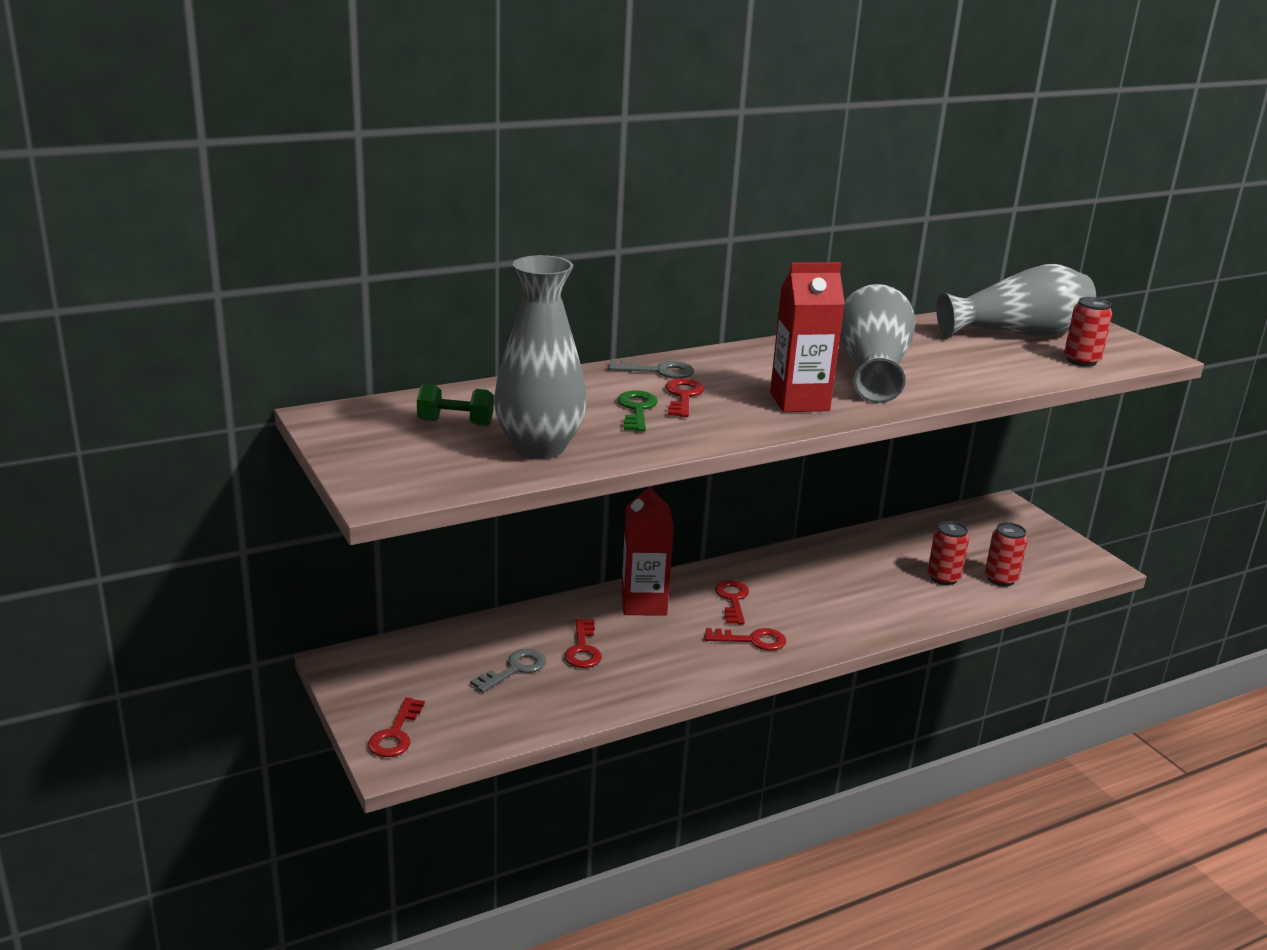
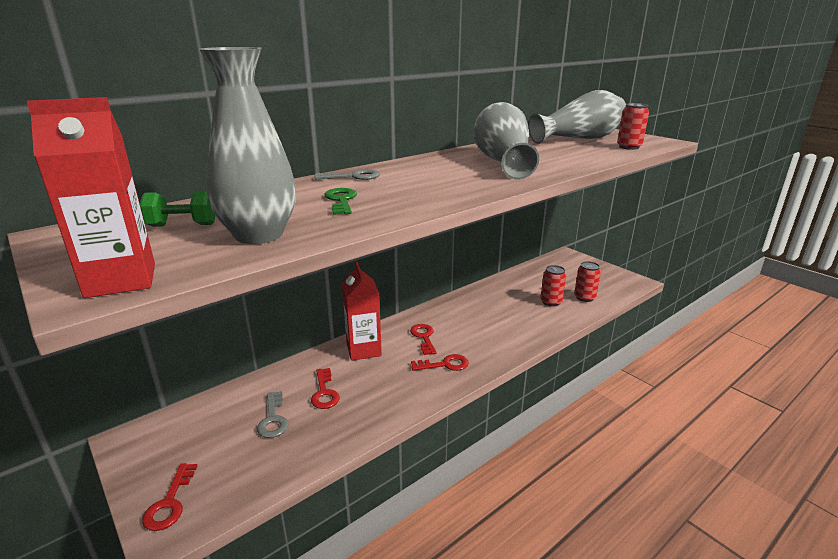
camera: 10 degrees left, 0 degrees up
(515, 669) = (273, 419): grey key -> grey key turned 135 degrees clockwise
(683, 396) = (376, 189): red key -> none
(799, 402) = (464, 184): red carton -> red carton (121, 280)

